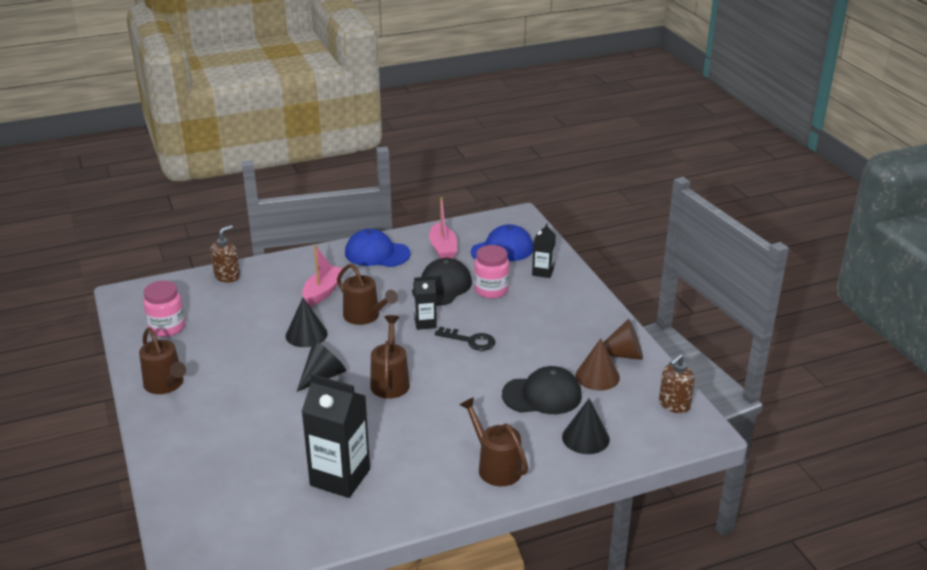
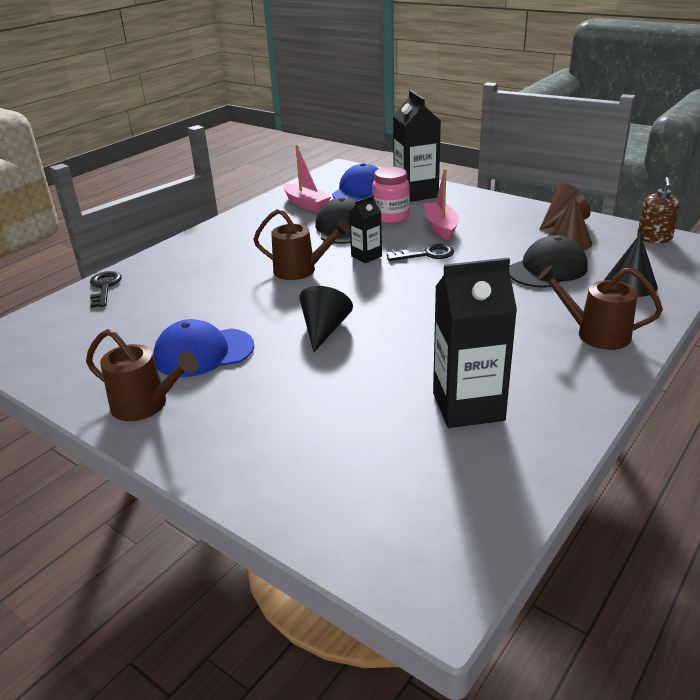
camera: 30 degrees left, 0 degrees up
(167, 327) = (82, 353): pink jar -> none
(227, 276) = (104, 287): brown soap dispenser -> black key
(306, 334) = (258, 303): black cone -> none
(323, 291) = (230, 266): pink boat -> pink boat (441, 227)
(377, 253) = (247, 224): blue cap -> blue cap (203, 352)
(390, 381) = (398, 308): brown watering can -> none
(543, 272) = (416, 194): black carton -> black carton, size x1.87

